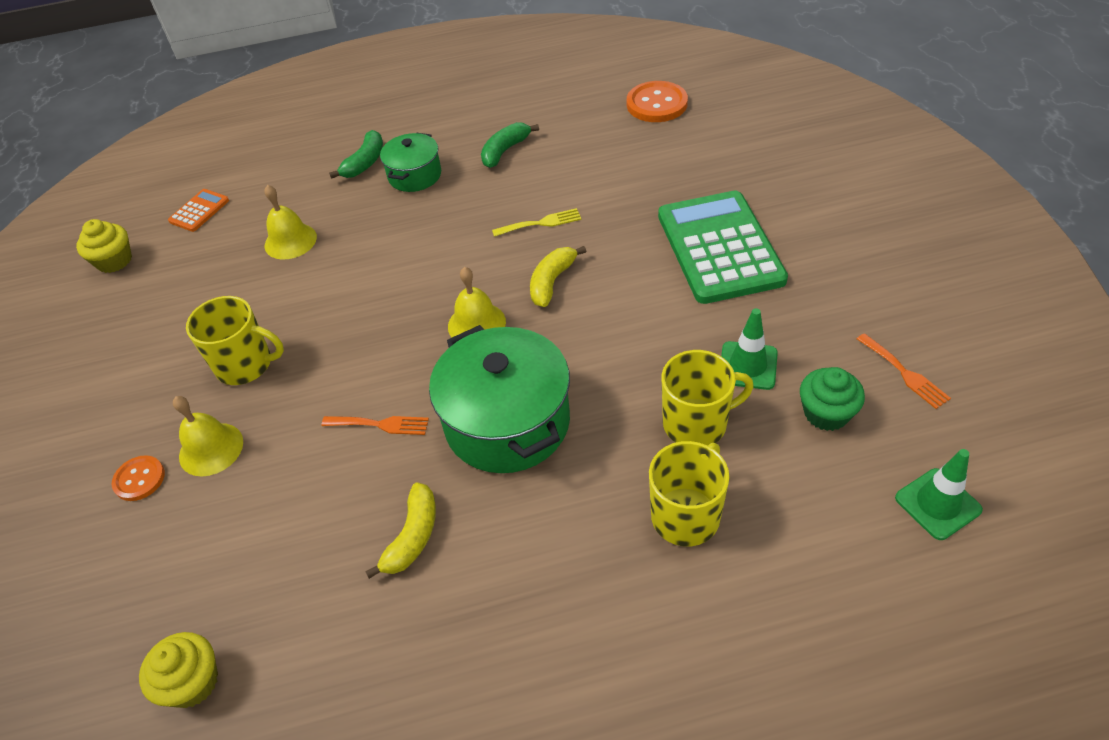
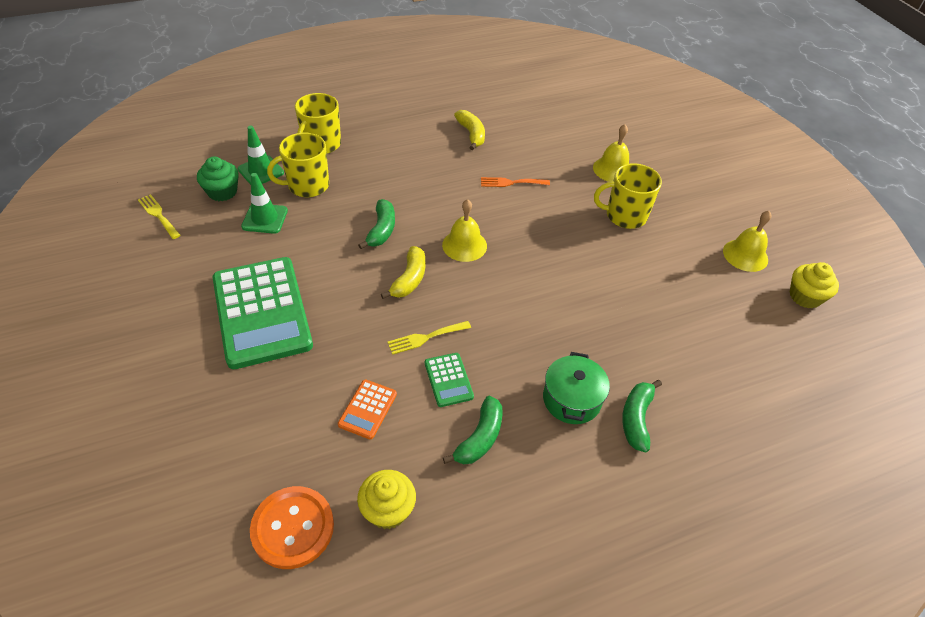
camera: 165 degrees right, 0 degrees up
(139, 479) = (644, 155): orange button -> none
(192, 682) = (555, 88): yellow cupcake -> yellow cupcake (388, 509)
(199, 211) = (773, 351): orange calculator -> orange calculator (368, 409)
(290, 241) = (657, 317): yellow bell -> yellow bell (745, 255)
(412, 537) = (471, 134): yellow banana -> yellow banana turned 150 degrees clockwise
(507, 423) = (429, 184): green pot -> none
(524, 189) = (448, 380): none -> green calculator
(583, 346) = (381, 230): none -> green banana
(905, 373) = (158, 215): orange fork -> yellow fork
(937, 504) = (179, 151): green traffic cone -> green traffic cone (261, 171)

